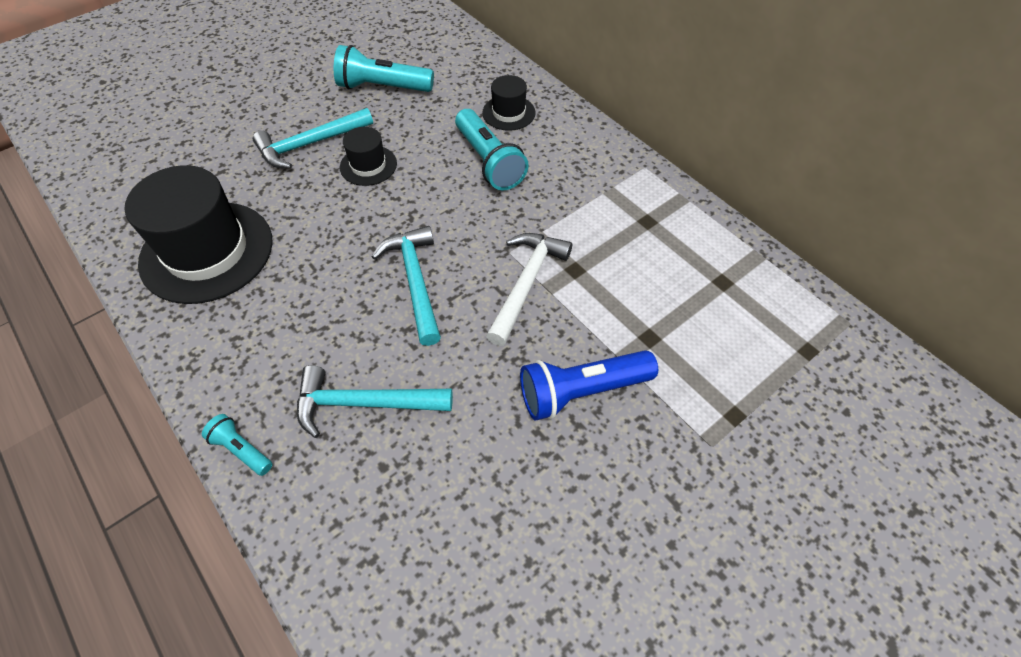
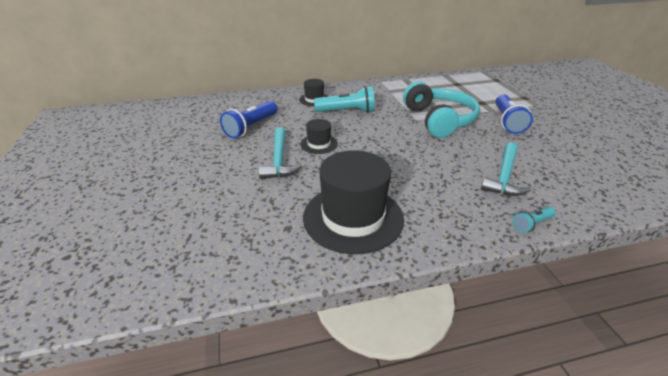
camera: 65 degrees left, 20 degrees down
(382, 87) = (251, 127): turquoise flashlight -> blue flashlight
(415, 281) = (423, 147): turquoise hammer -> none
(526, 283) = (438, 120): white hammer -> turquoise headphones

